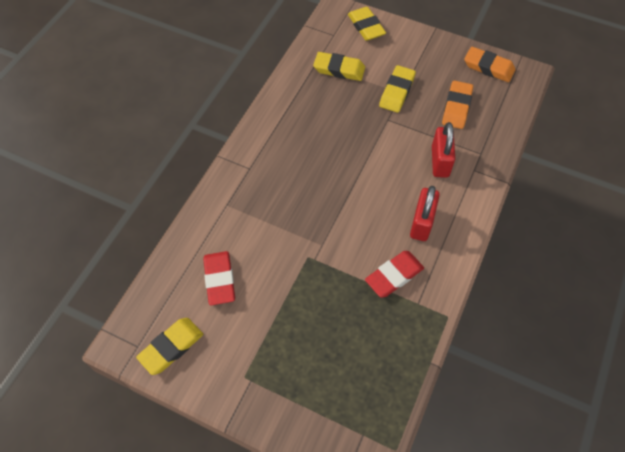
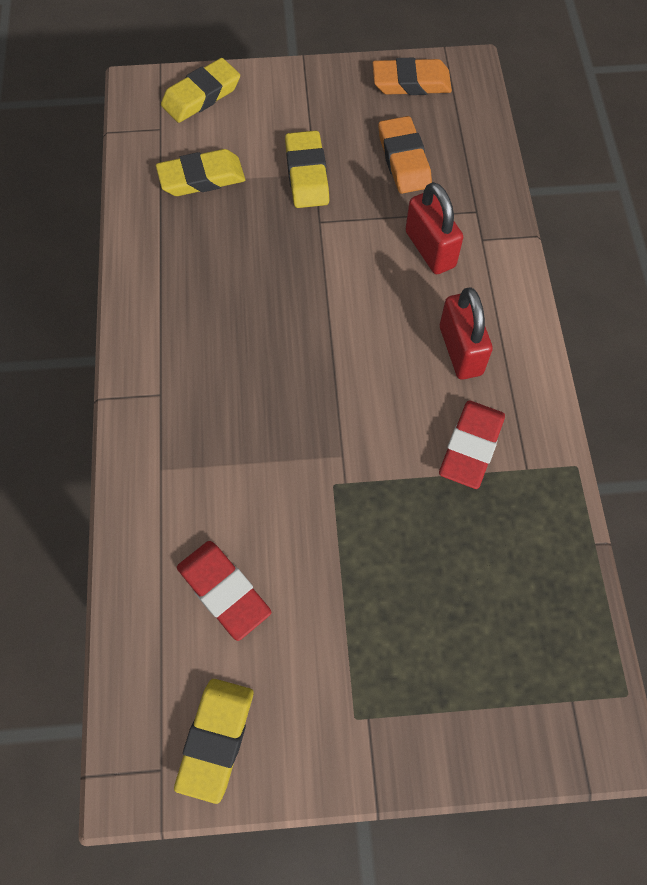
camera: 30 degrees left, 5 degrees up
(366, 27) = (201, 96): yellow eraser -> yellow eraser turned 75 degrees counterclockwise

